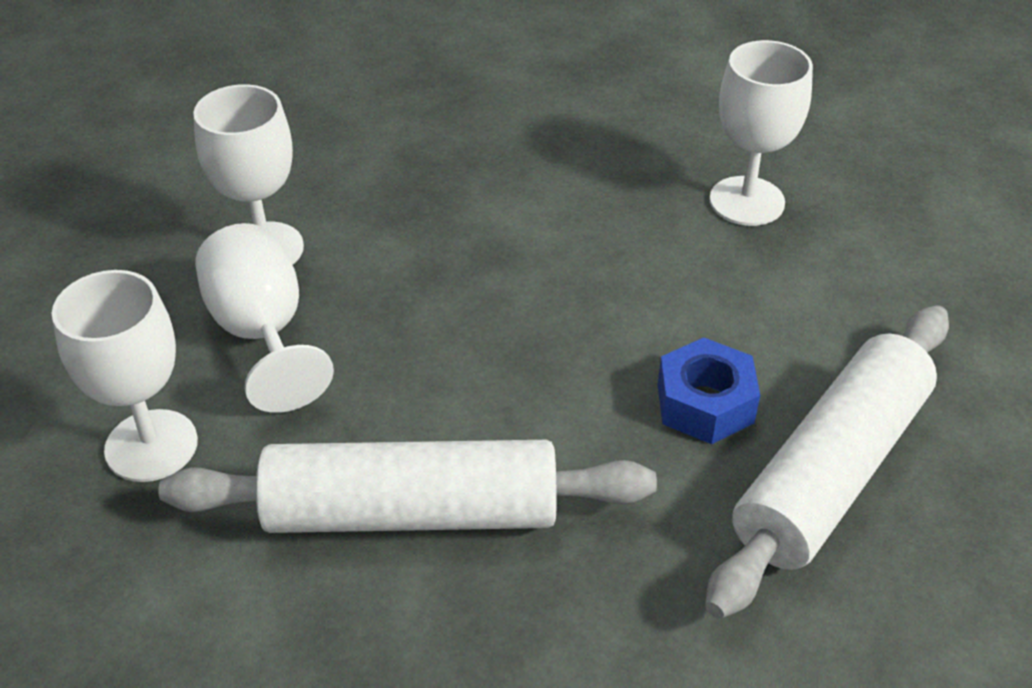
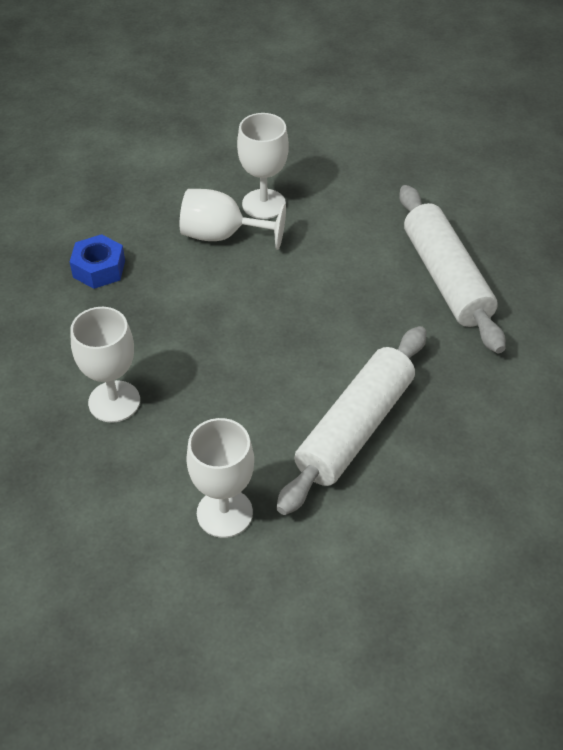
camera: 55 degrees left, 5 degrees up
(262, 332) = (181, 431): white goblet -> white goblet (222, 235)
(705, 403) = (376, 294): blue nut -> blue nut (99, 269)

